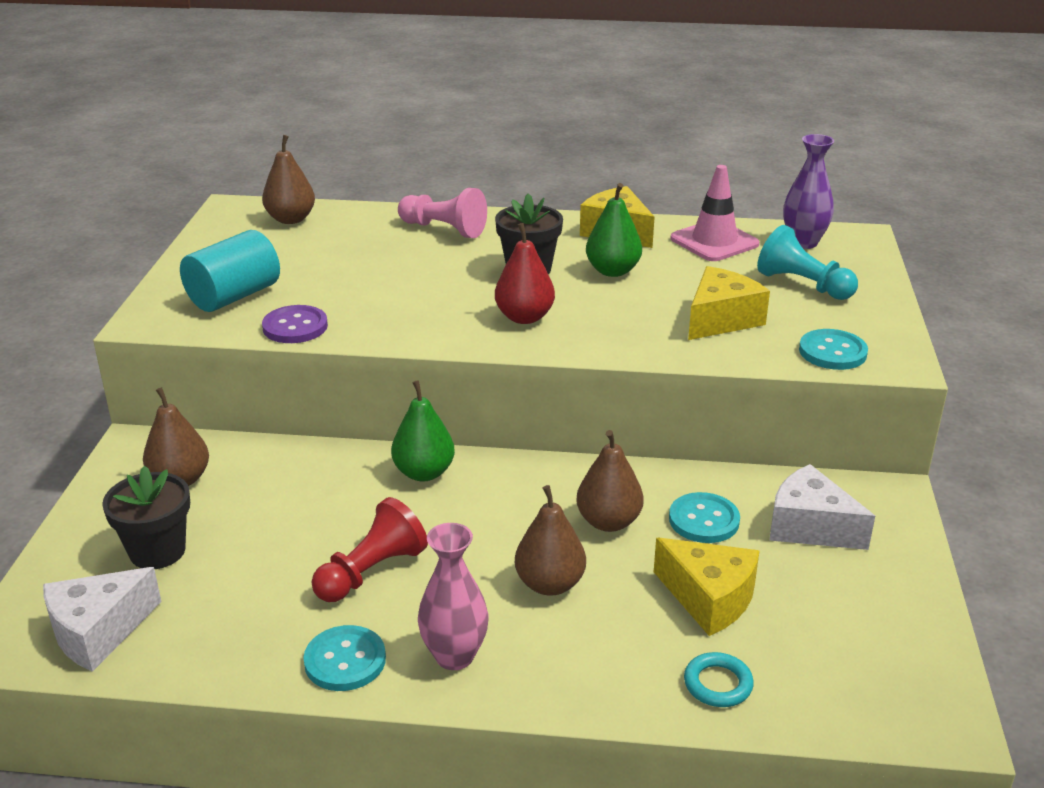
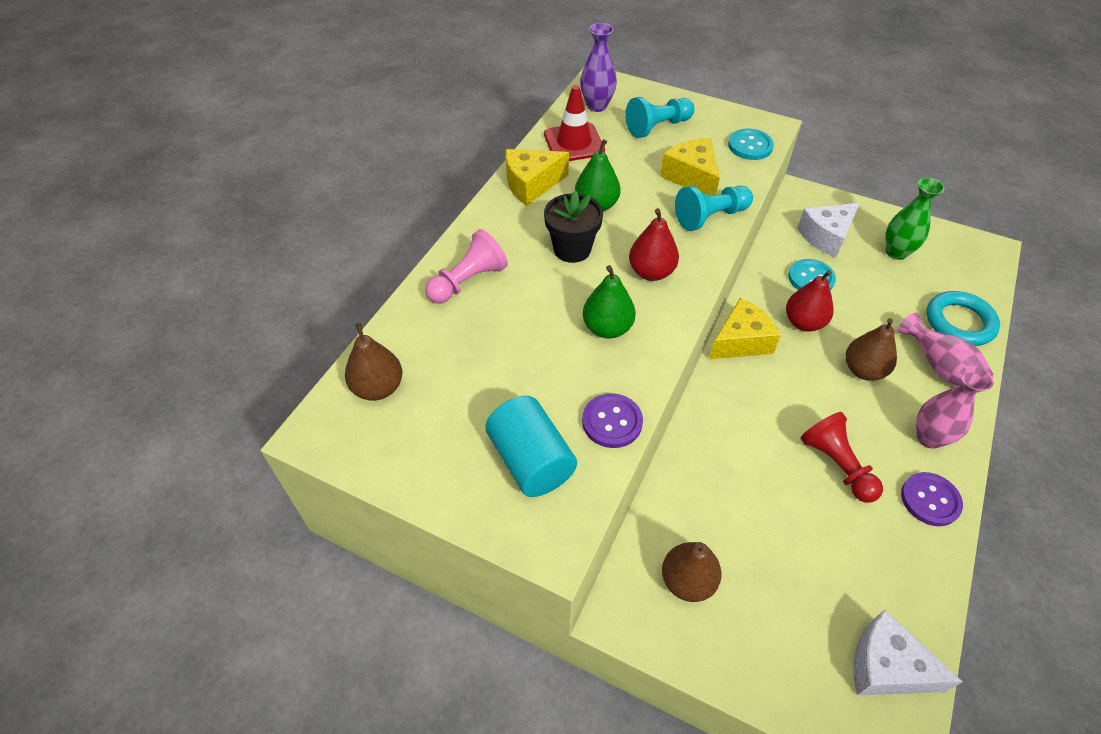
camera: 70 degrees left, 20 degrees up
(98, 632) = (886, 667): white cheese -> white cheese turned 135 degrees clockwise
(157, 551) = (788, 610): black flower pot -> none
(345, 660) = (930, 500): turquoise button -> purple button
(424, 472) = (722, 407): green pear -> green pear (607, 328)
(602, 663) = (939, 367): none -> pink vase
(608, 522) = (803, 322): brown pear -> red pear
(653, 341) = (710, 217): none -> turquoise pawn
(709, 599) = (886, 301): yellow cheese -> yellow cheese (741, 341)
(714, 241) = (574, 143): pink traffic cone -> red traffic cone
(718, 684) = (959, 322): turquoise ring -> turquoise ring, size x1.74
(836, 603) = (896, 252): none -> green vase

